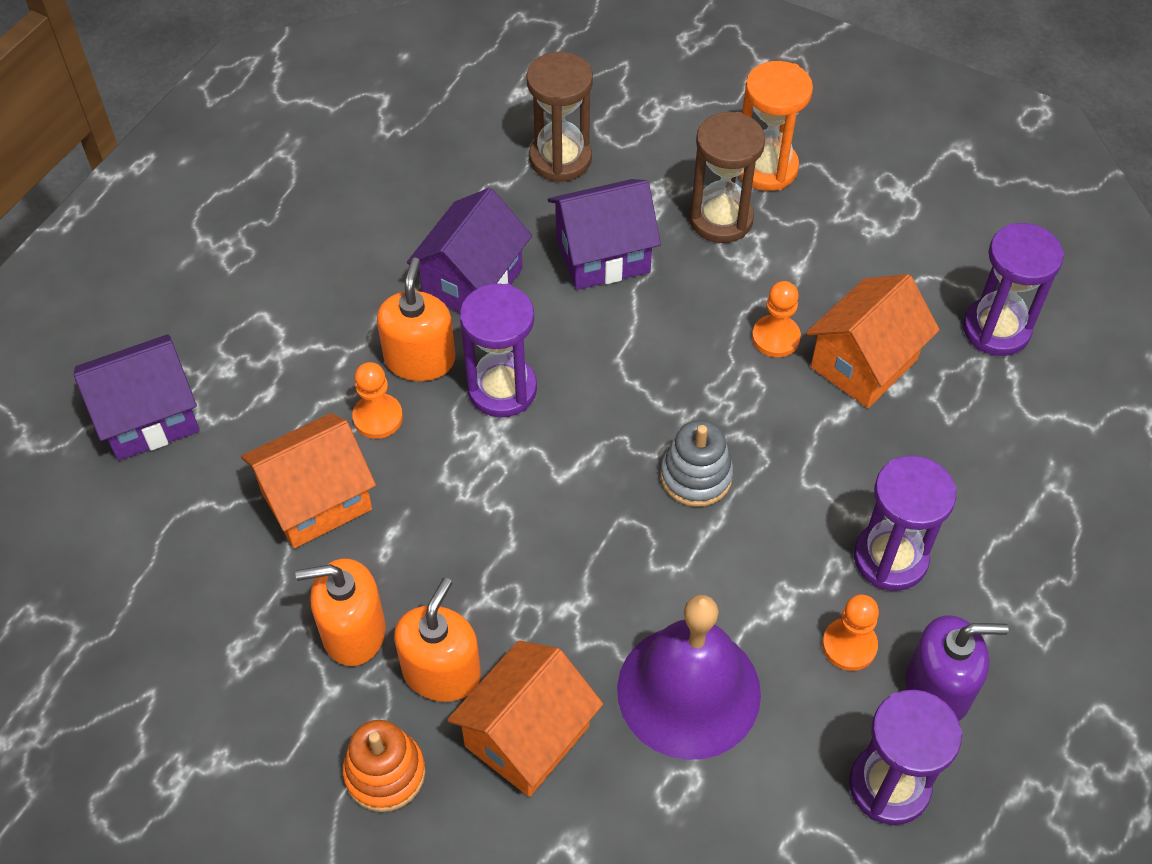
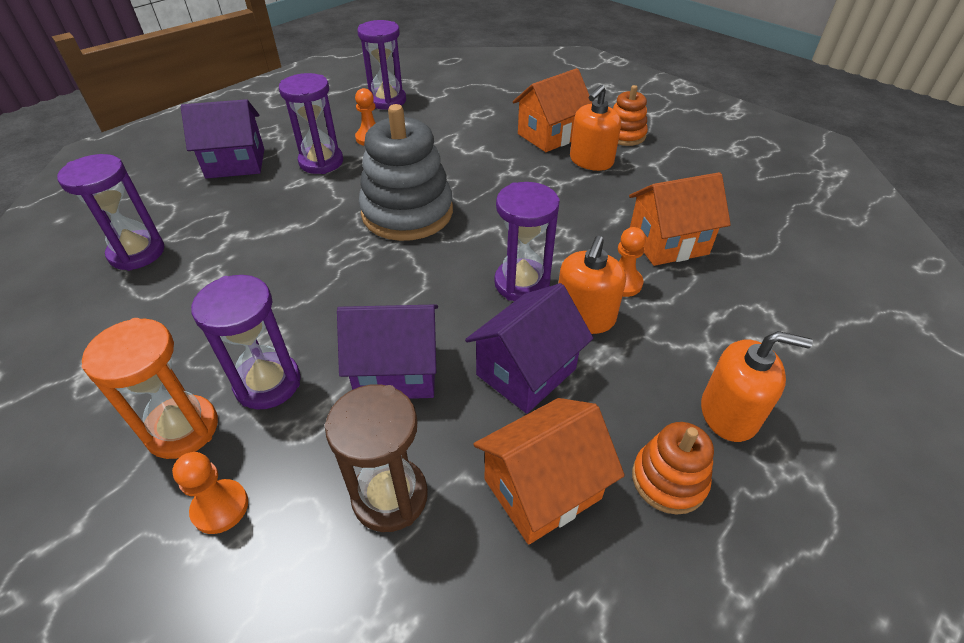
camera: 165 degrees left, 10 degrees down
(149, 418) = (814, 316): purple house -> purple house (235, 163)
(331, 216) = (668, 480): none -> orange stacking toy
(353, 631) = (641, 182): orange soap dispenser -> orange soap dispenser (729, 413)
(688, 691) = (461, 137): purple bell -> none
(696, 476) = (407, 212): grey stacking toy -> grey stacking toy, size x1.88
(721, 219) = (268, 383): brown hourglass -> purple hourglass
(775, 337) = (296, 278): orange pawn -> orange pawn (220, 507)
(863, 363) = (249, 250): orange house -> orange house (542, 489)
(938, 688) = (339, 120): purple soap dispenser -> none

